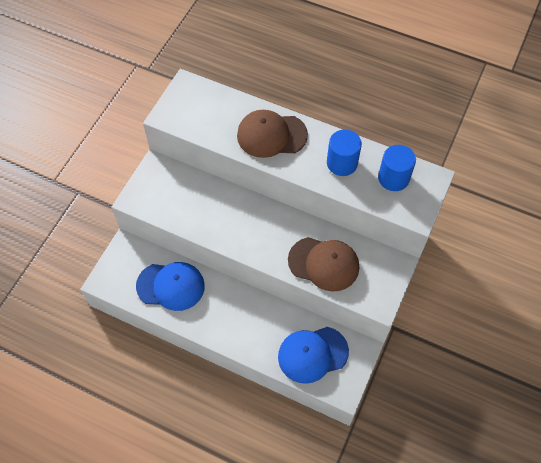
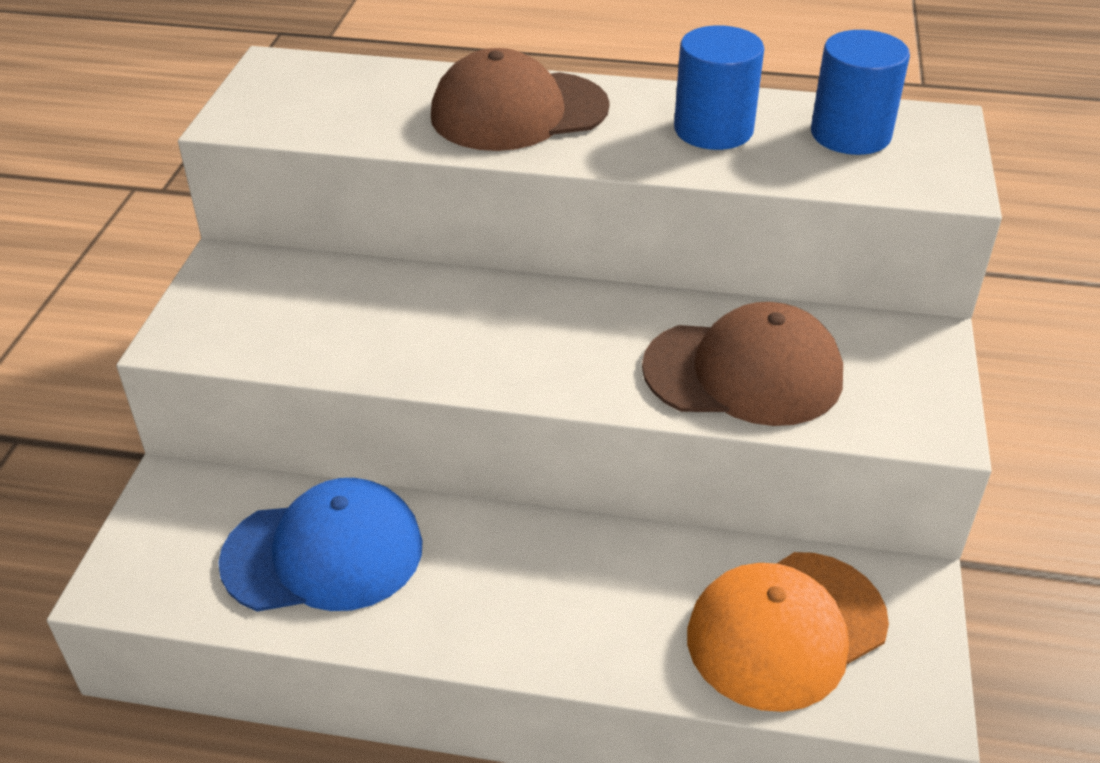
camera: 15 degrees left, 20 degrees down
(312, 354) = (786, 629): blue cap -> orange cap

